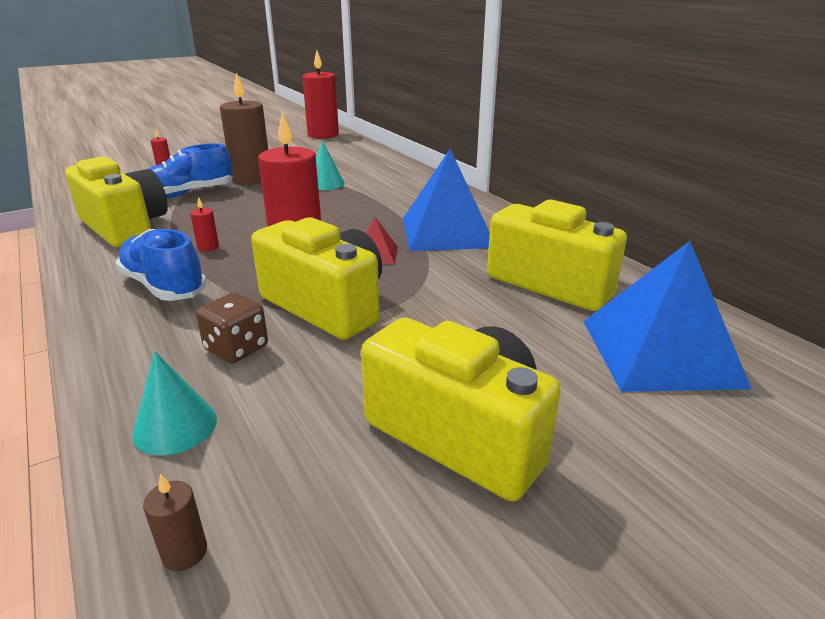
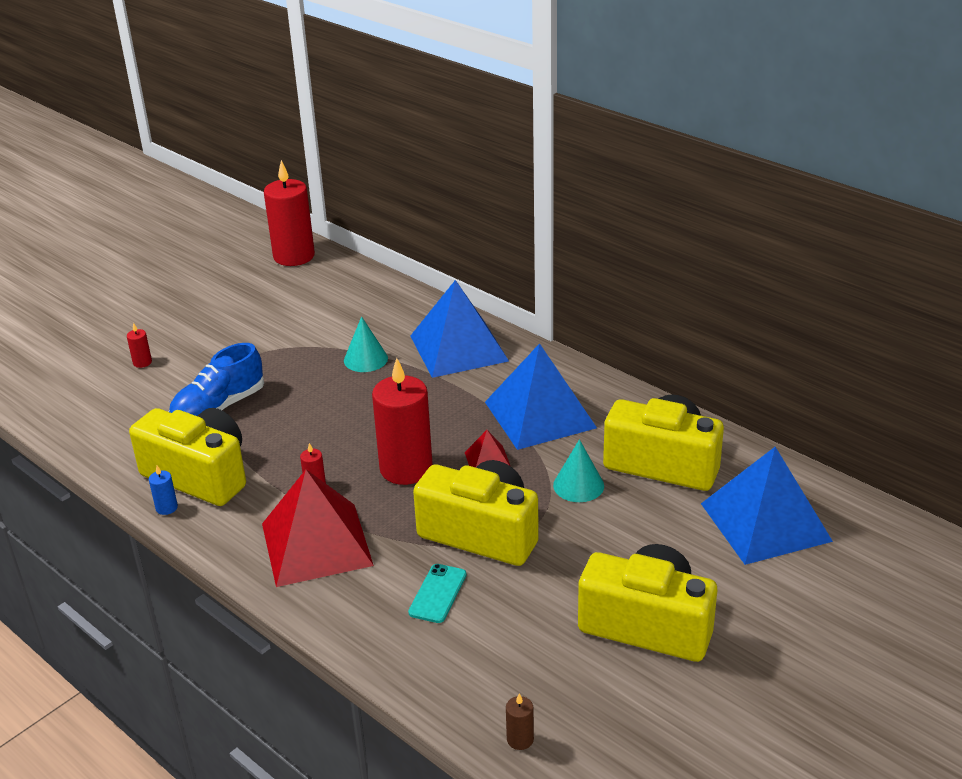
camera: 15 degrees left, 5 degrees up
(74, 242) = (166, 508): none -> blue candle
(164, 286) = (316, 544): blue shoe -> red pyramid
(175, 426) = (445, 667): turquoise cone -> turquoise cone (578, 485)
(236, 348) = (437, 593): brown dice -> turquoise phone
(251, 179) = (272, 366): brown candle -> none
(405, 187) = (458, 348): none -> blue pyramid

